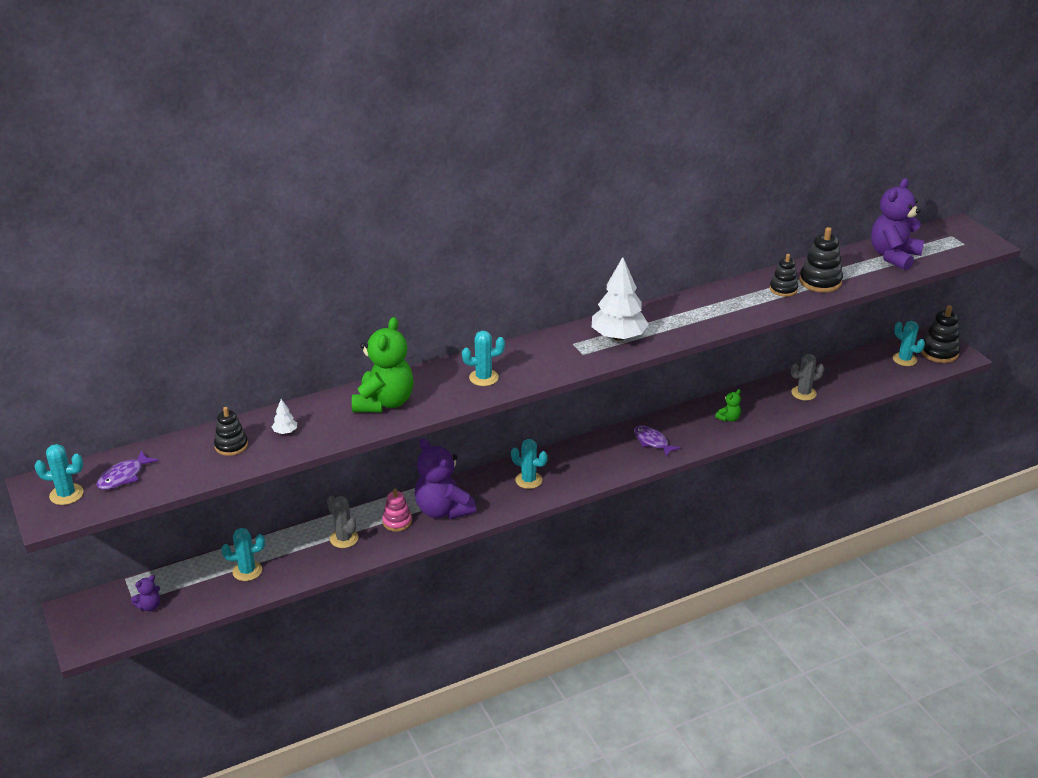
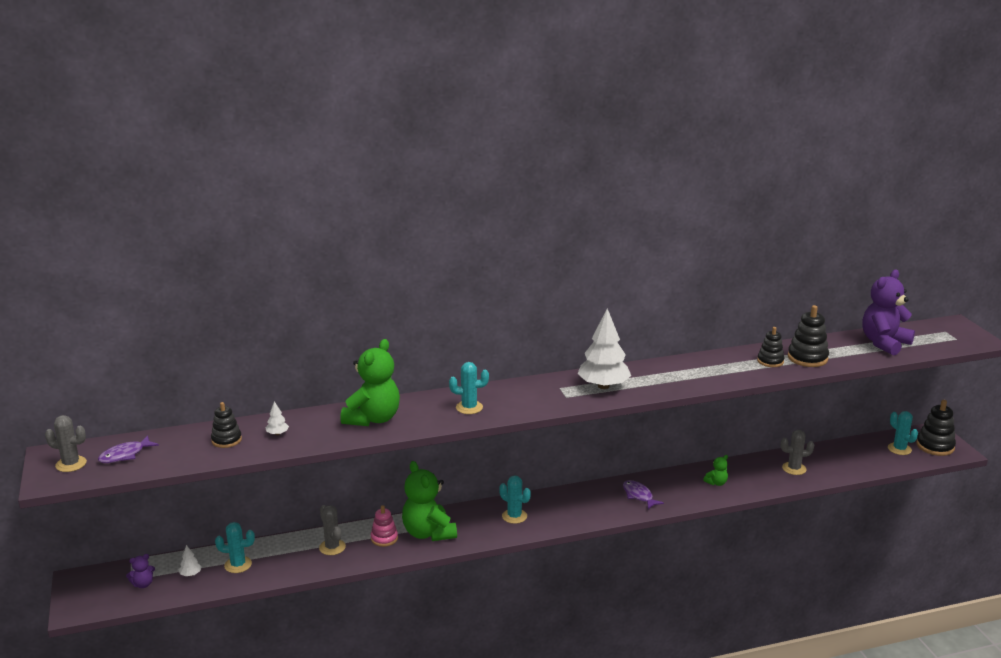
camera: 10 degrees right, 10 degrees down
(66, 494) = (71, 464): turquoise cactus -> grey cactus
(198, 588) = (190, 574): none -> white tree
(443, 510) = (428, 533): purple teddy bear -> green teddy bear

